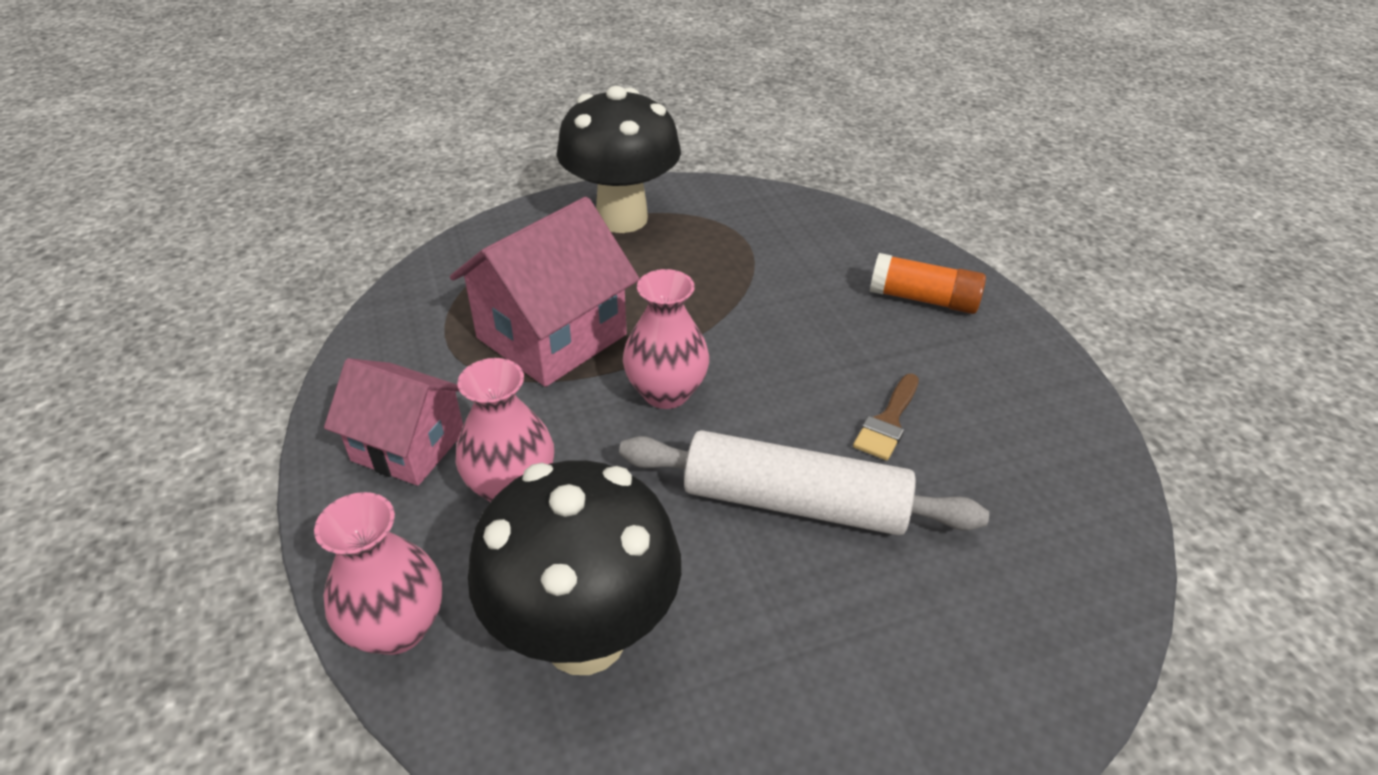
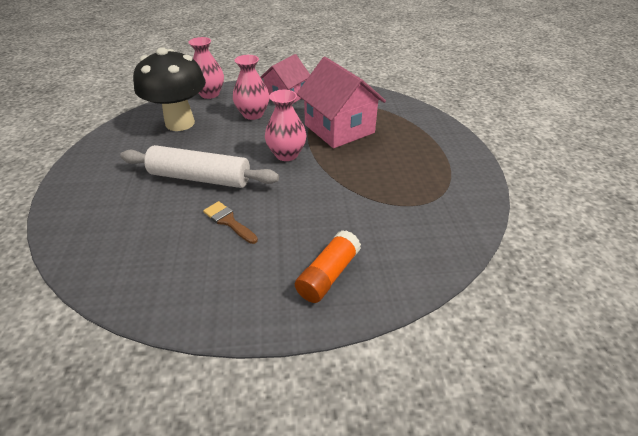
camera: 105 degrees right, 0 degrees up
(622, 218) = (443, 159): black mushroom -> none
(794, 502) = (200, 178): white rolling pin -> white rolling pin turned 75 degrees clockwise

